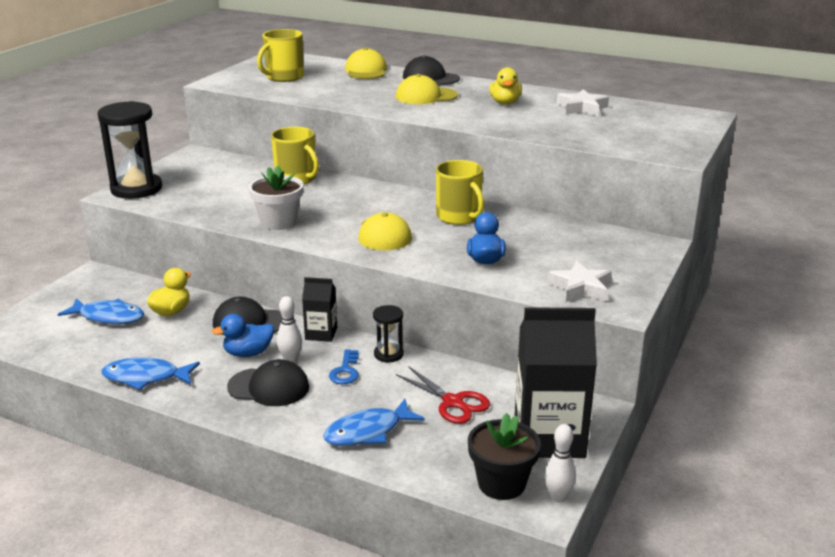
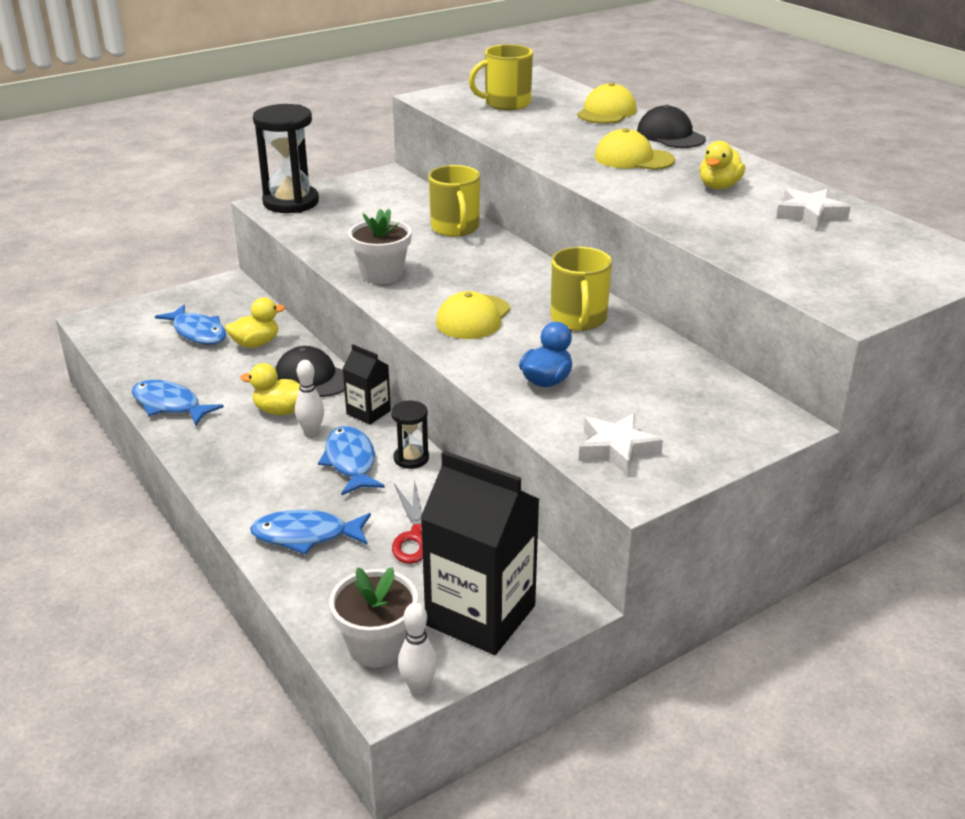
camera: 30 degrees right, 5 degrees up
(248, 353) = (280, 411): blue duck -> yellow duck
(269, 387) = (263, 453): black cap -> none
(345, 371) = (351, 462): blue key -> blue fish
(501, 483) = (377, 646): black flower pot -> white flower pot

